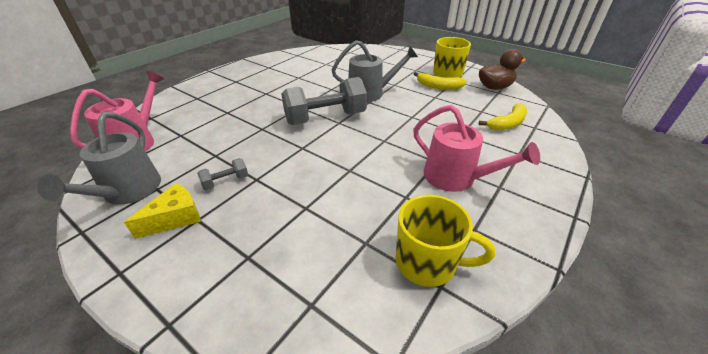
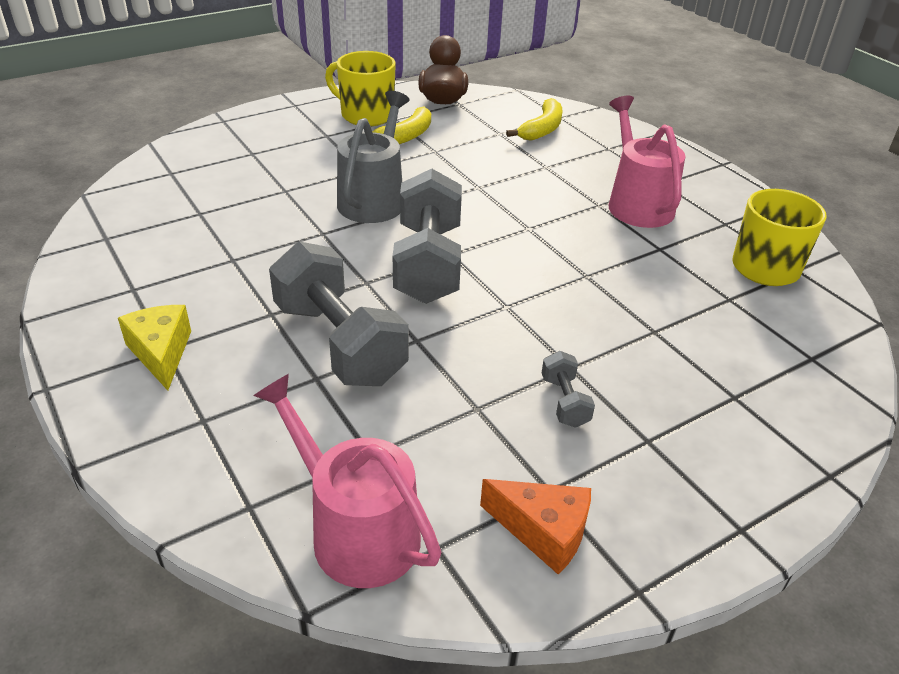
camera: 70 degrees left, 0 degrees up
(128, 191) = (543, 531): grey watering can -> orange cheese
(175, 218) = (638, 465): yellow cheese -> yellow cheese (161, 353)
(252, 111) = (339, 343): none -> grey dumbbell
(455, 178) = (637, 203): pink watering can -> pink watering can turned 75 degrees counterclockwise
(507, 123) = (542, 129): yellow banana -> yellow banana turned 45 degrees clockwise

